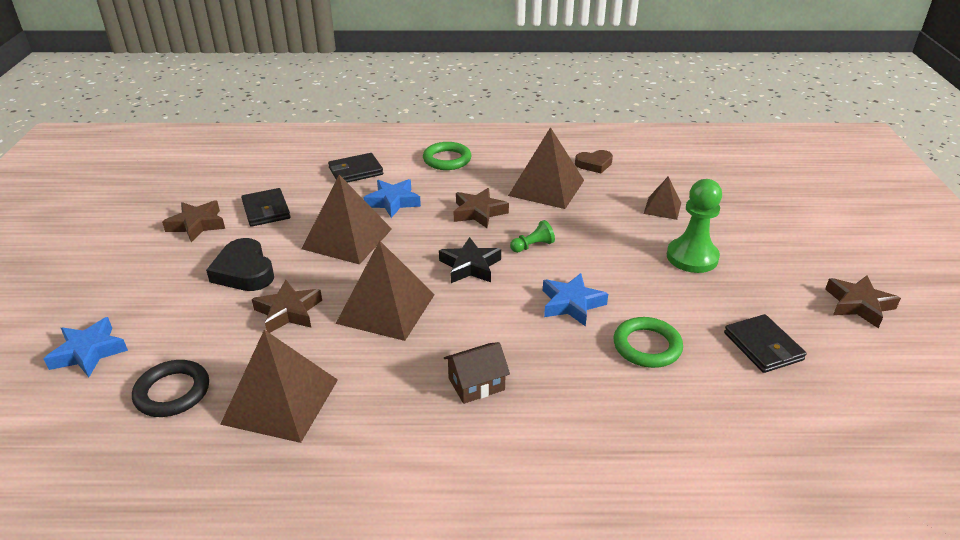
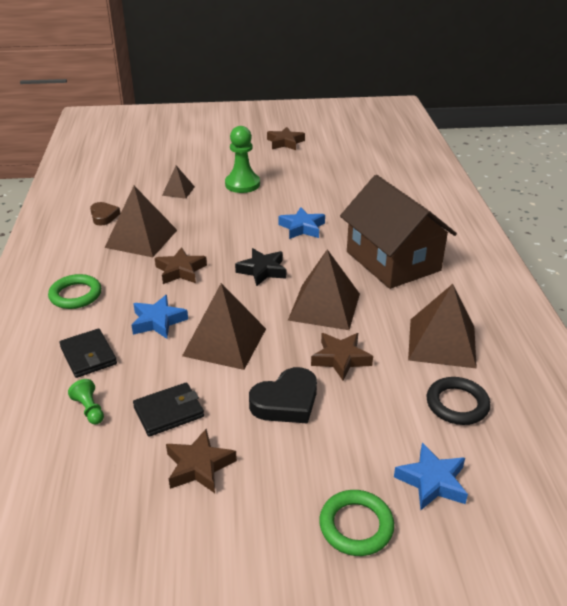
camera: 95 degrees left, 0 degrees up
(476, 384) = (393, 261): brown house -> brown house, size x2.46
(532, 246) = (232, 243): green pawn -> green pawn (89, 409)
(647, 346) = (338, 203): green ring -> green ring (356, 526)
(763, 346) = (328, 171): black wallet -> none

